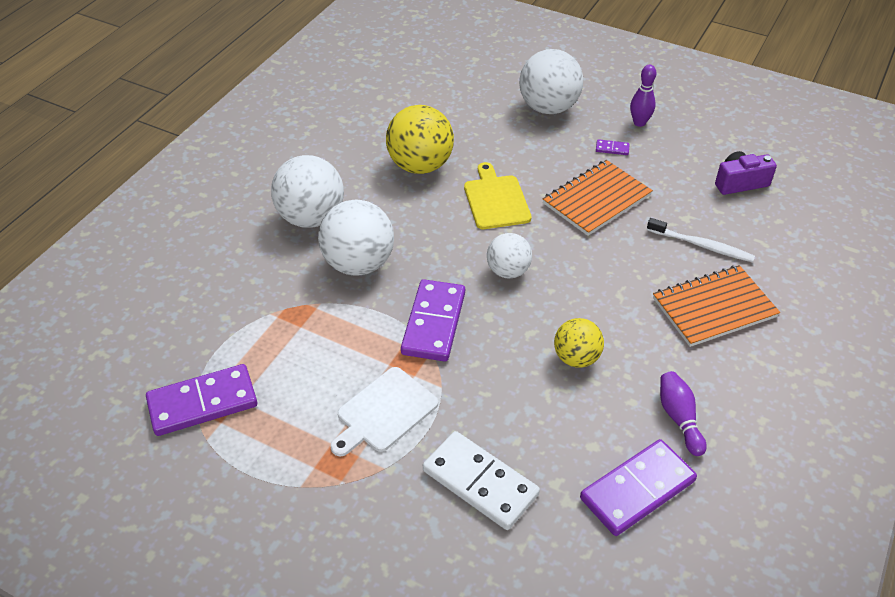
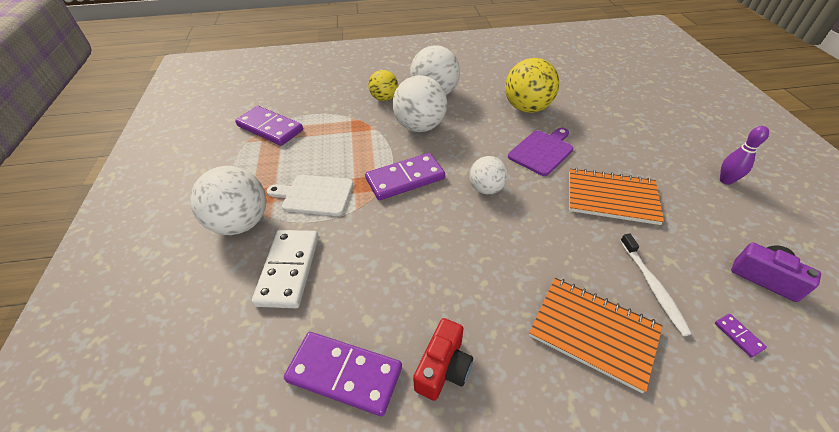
camera: 55 degrees right, 0 degrees up
(496, 200) = (542, 151): yellow cutting board -> purple cutting board
(548, 108) = (661, 130): white ball -> white ball (241, 223)
(576, 358) = (444, 265): yellow ball -> yellow ball (384, 98)
(612, 149) = (674, 180): purple domino -> purple domino (738, 336)
(679, 418) = (443, 368): purple bowling pin -> red camera

